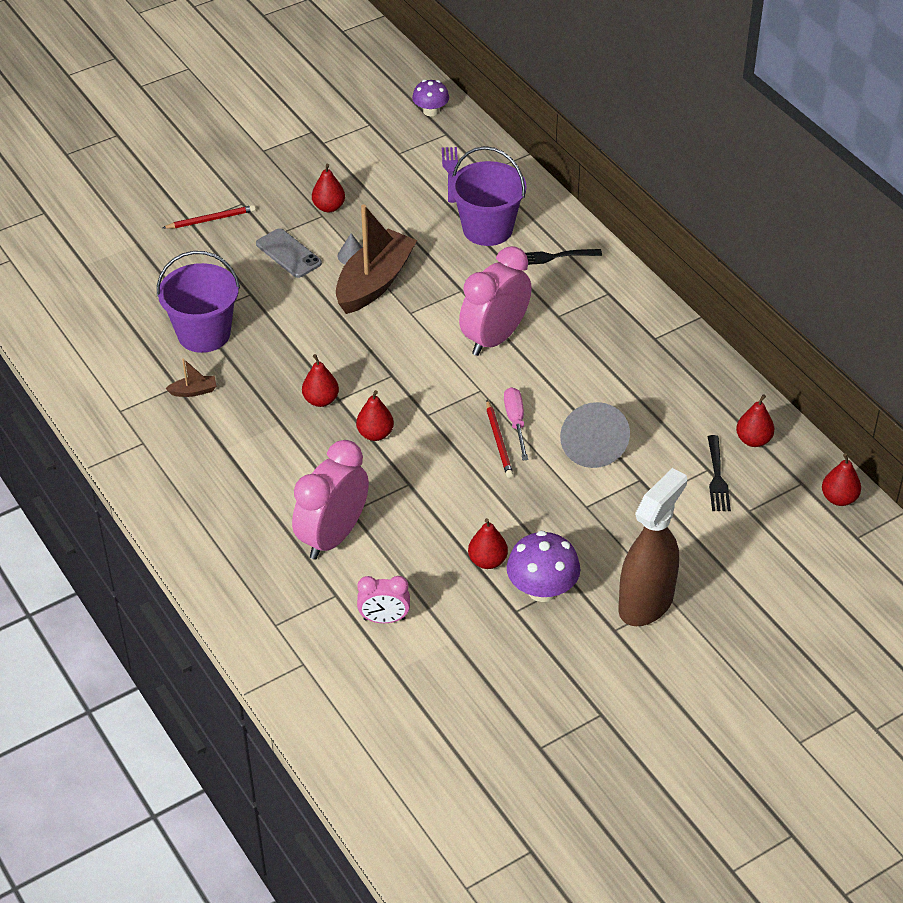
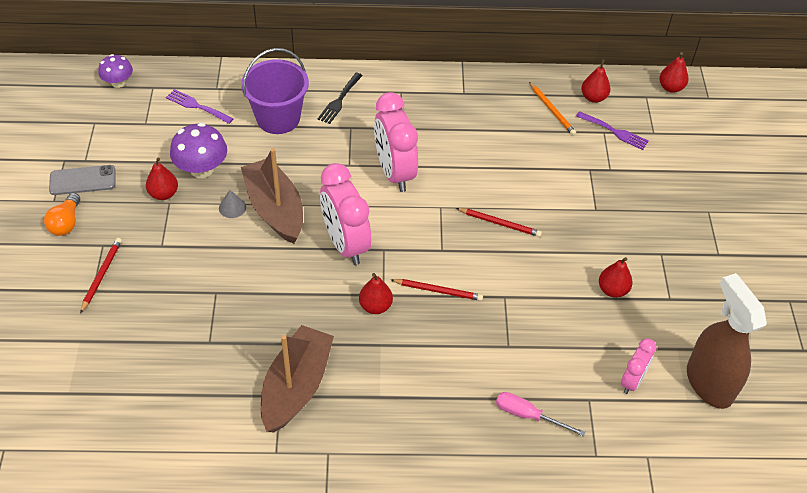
camera: 60 degrees left, 5 degrees up
(193, 391) = (296, 386): brown boat -> brown boat, size x2.48
(204, 334) = (235, 347): purple bucket -> none
(247, 170) = (66, 222): none -> orange light bulb
(288, 254) = (192, 245): grey phone -> grey phone (82, 180)
(333, 536) = (527, 371): pink clock -> pink clock (345, 244)
(375, 434) = (438, 290): red pear -> red pencil
(516, 422) = (488, 204): pink screwdriver -> pink screwdriver (528, 415)
(542, 589) = (658, 273): purple mushroom -> purple mushroom (202, 169)
(591, 446) = (541, 177): grey cone -> none
(646, 603) = (704, 225): brown spray bottle -> brown spray bottle (708, 383)
(698, 415) = (552, 110): none -> orange pencil
(717, 477) = (614, 131): black fork -> purple fork

